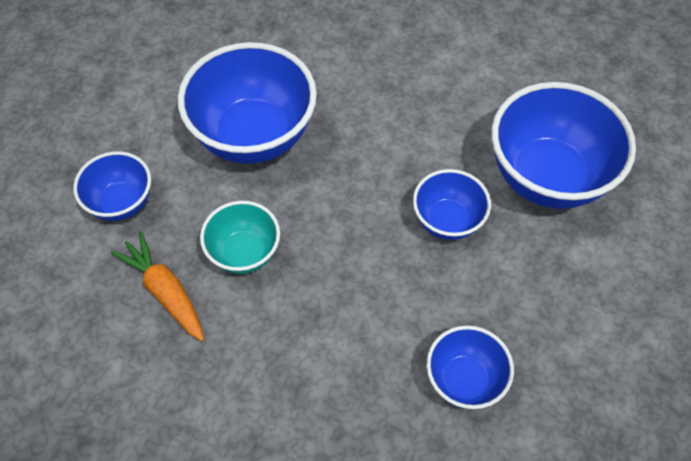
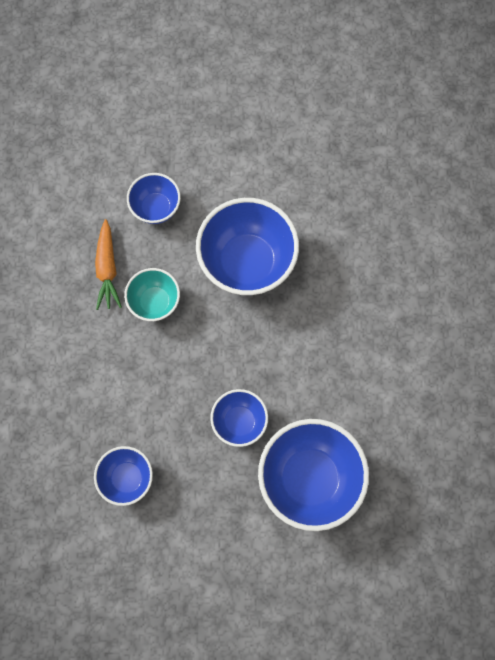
camera: 65 degrees right, 15 degrees up
(165, 291) = (107, 269): orange carrot -> orange carrot turned 150 degrees clockwise

